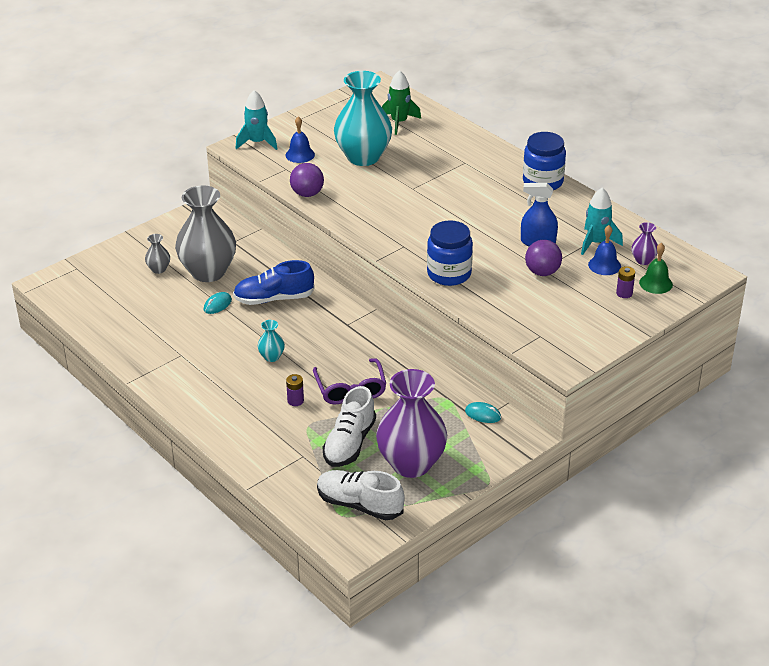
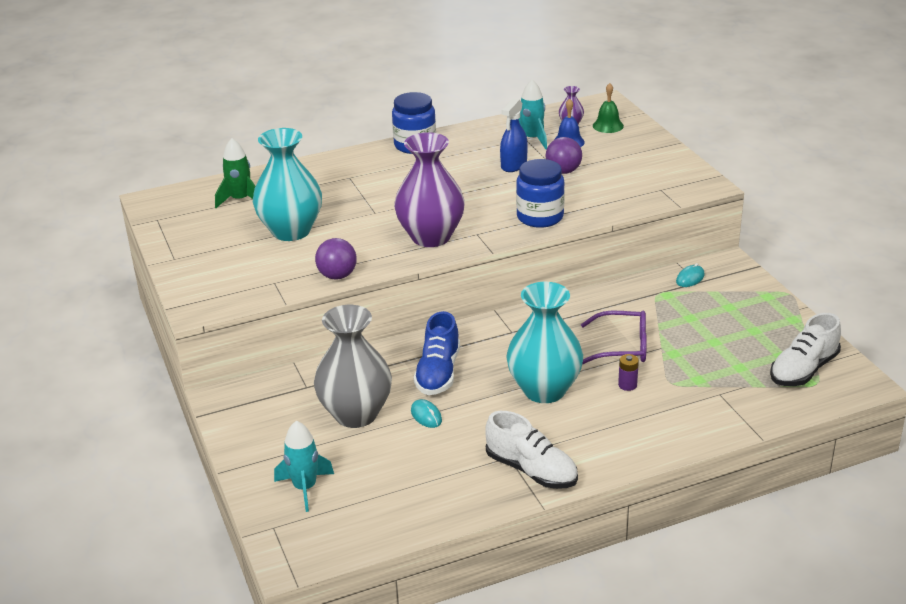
camera: 70 degrees left, 5 degrees down
(159, 269) = (324, 453): grey vase -> none
(257, 142) = (200, 294): turquoise rocket -> turquoise rocket (305, 488)
(271, 357) = (544, 390): turquoise vase -> turquoise vase, size x2.38
(300, 155) = (252, 269): blue bell -> none
(349, 443) = (709, 361): white shoe -> white shoe (531, 470)
(411, 464) = (750, 330): purple vase -> purple vase (431, 237)
(624, 293) = (615, 141): purple battery -> none

